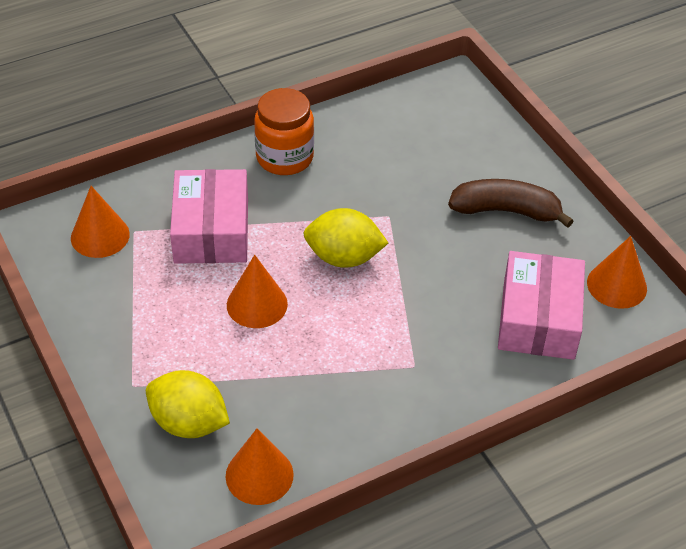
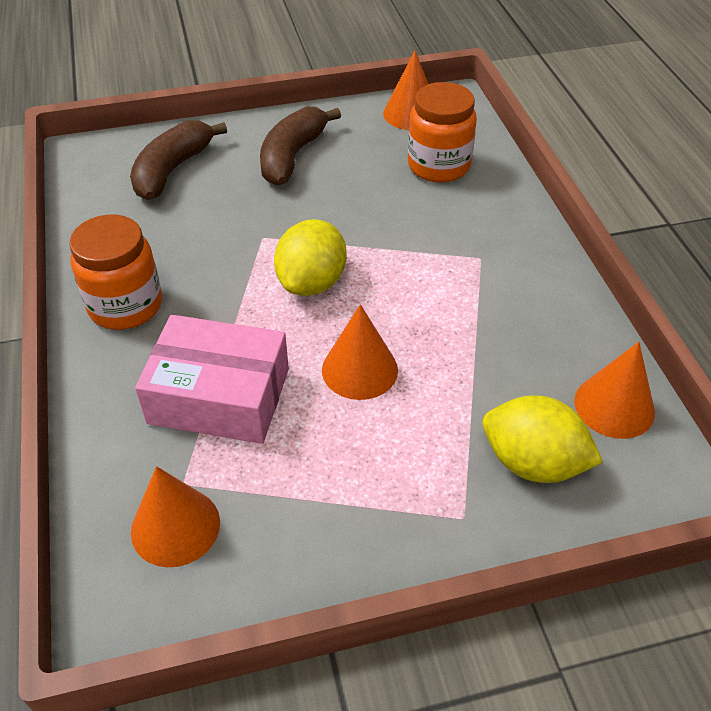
camera: 75 degrees left, 0 degrees up
(189, 423) = (533, 463): yellow lemon -> yellow lemon turned 75 degrees clockwise
(452, 140) = (172, 170): none -> brown banana
(538, 318) = (438, 166): pink box -> orange jar

